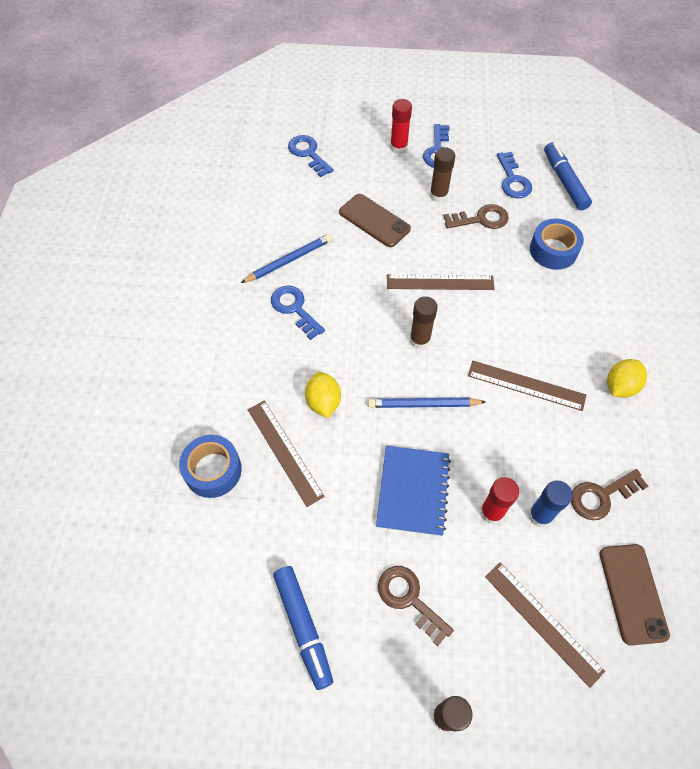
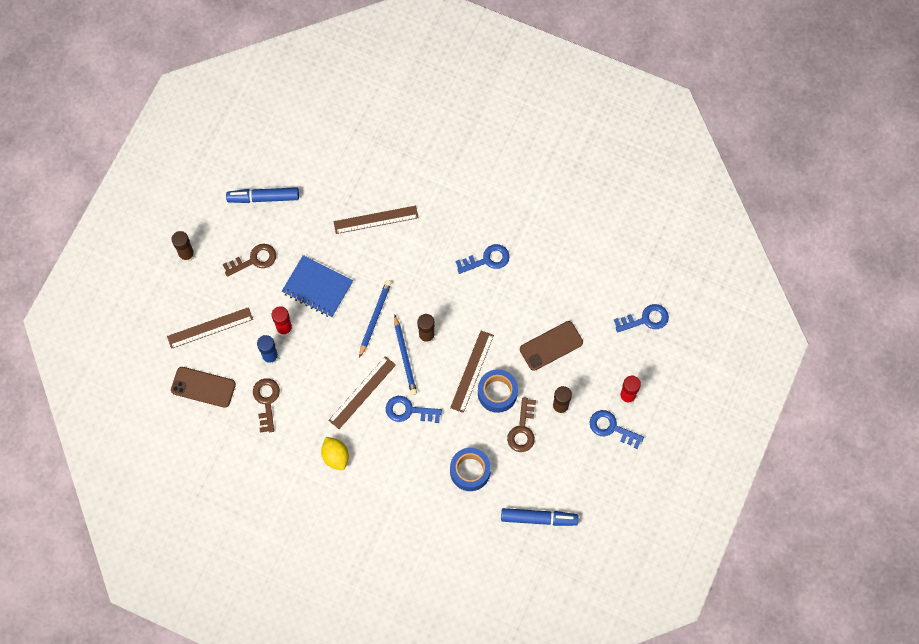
camera: 110 degrees right, 10 degrees up
(213, 470) = (380, 174): blue tape -> blue tape (497, 393)
(289, 260) = (534, 269): blue pencil -> blue pencil (405, 357)
(323, 402) = (402, 254): yellow lemon -> none
(513, 180) = (555, 475): blue key -> blue key (408, 410)

